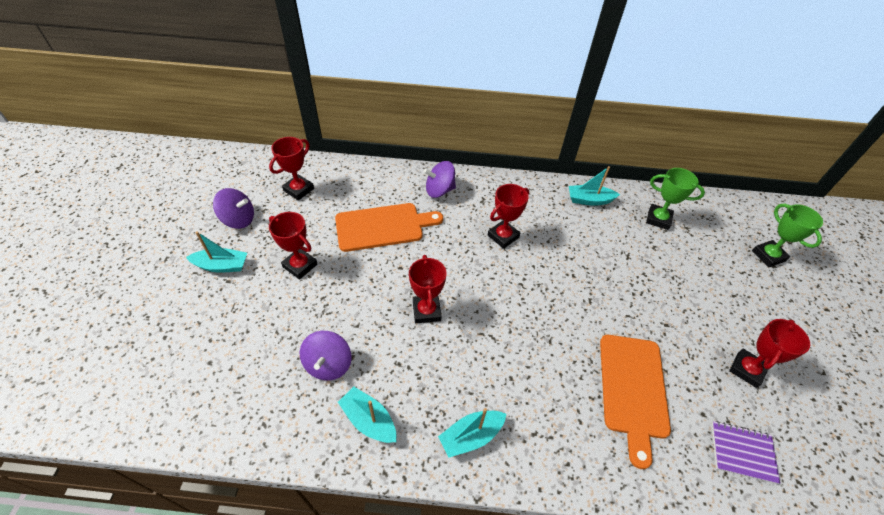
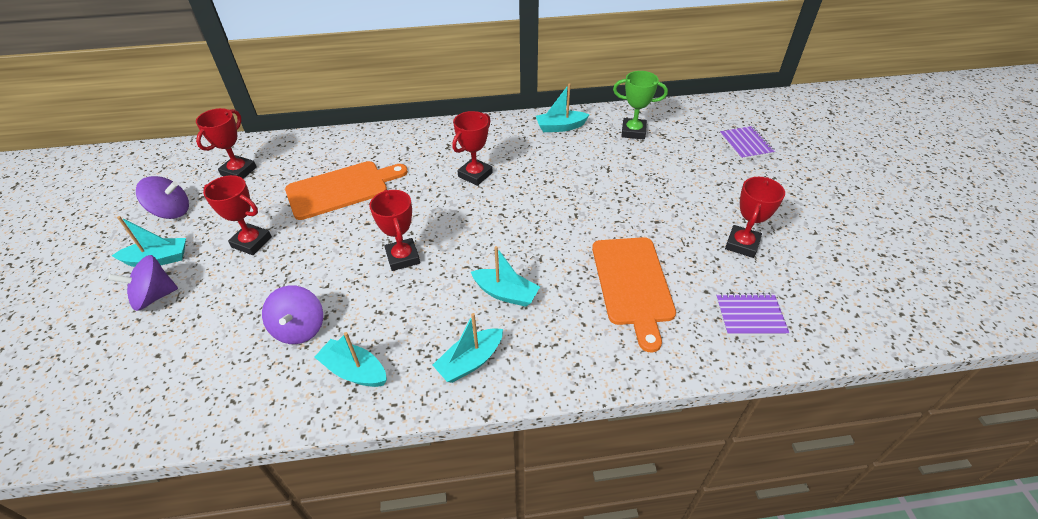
camera: 10 degrees left, 5 degrees down
(439, 190) = (399, 145): purple spinning top -> purple spinning top (154, 296)
(513, 371) = (506, 293): none -> turquoise boat
(768, 256) = (746, 144): green trophy -> purple notebook

